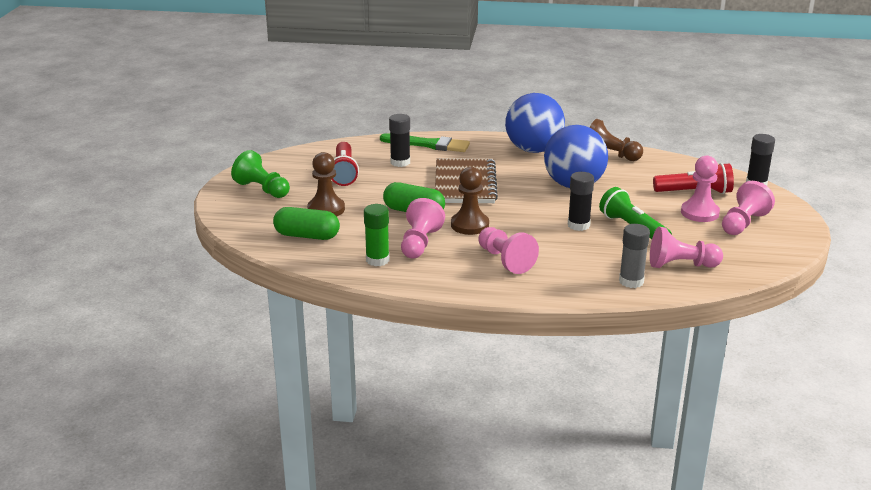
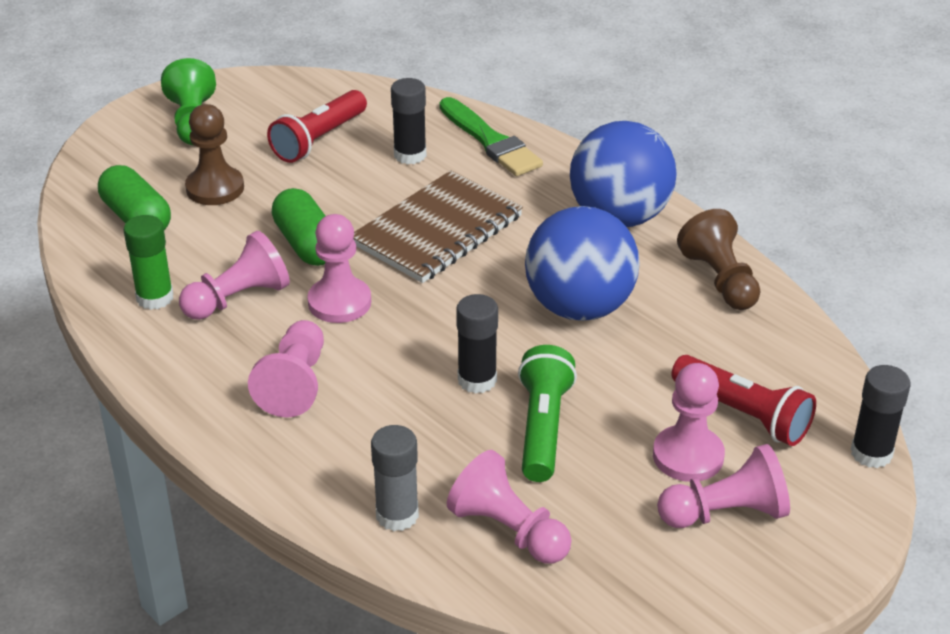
camera: 40 degrees right, 10 degrees up
(469, 225) = (339, 302): brown pawn -> pink pawn

